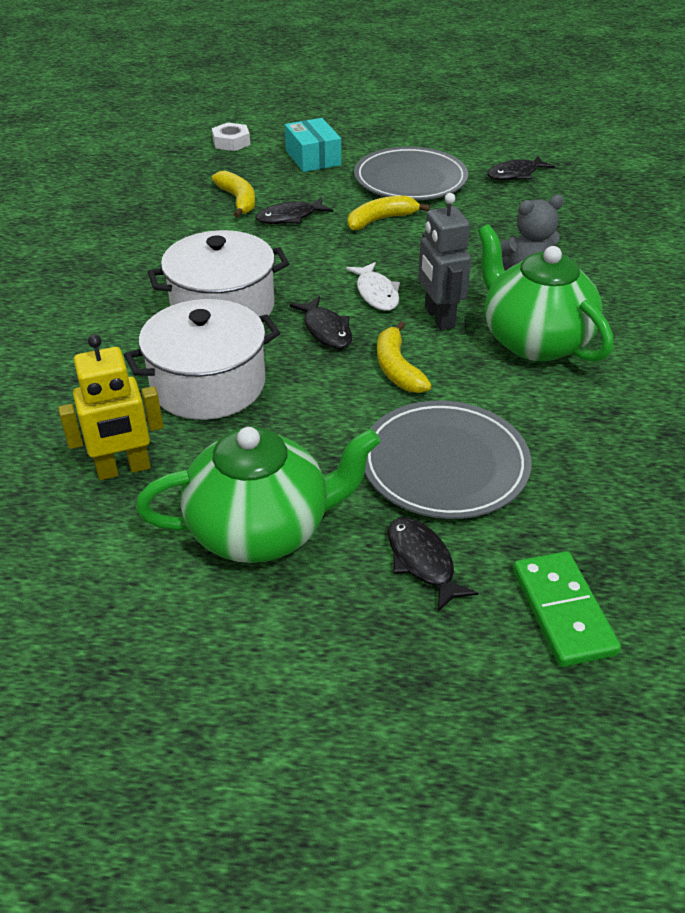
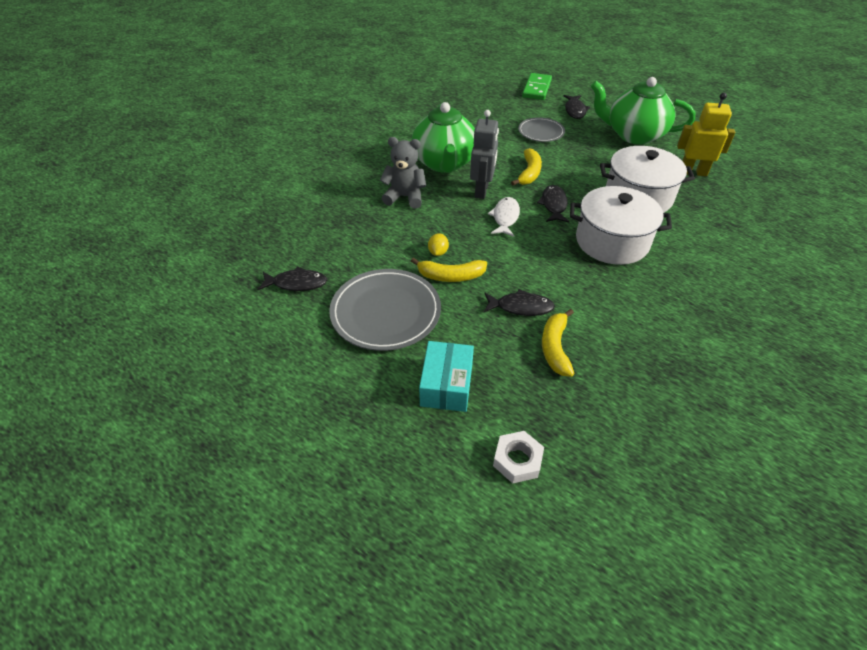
camera: 150 degrees left, 5 degrees up
(416, 235) = (438, 252): none -> yellow lemon
(444, 464) = (541, 132): grey plate -> grey plate, size x0.59

